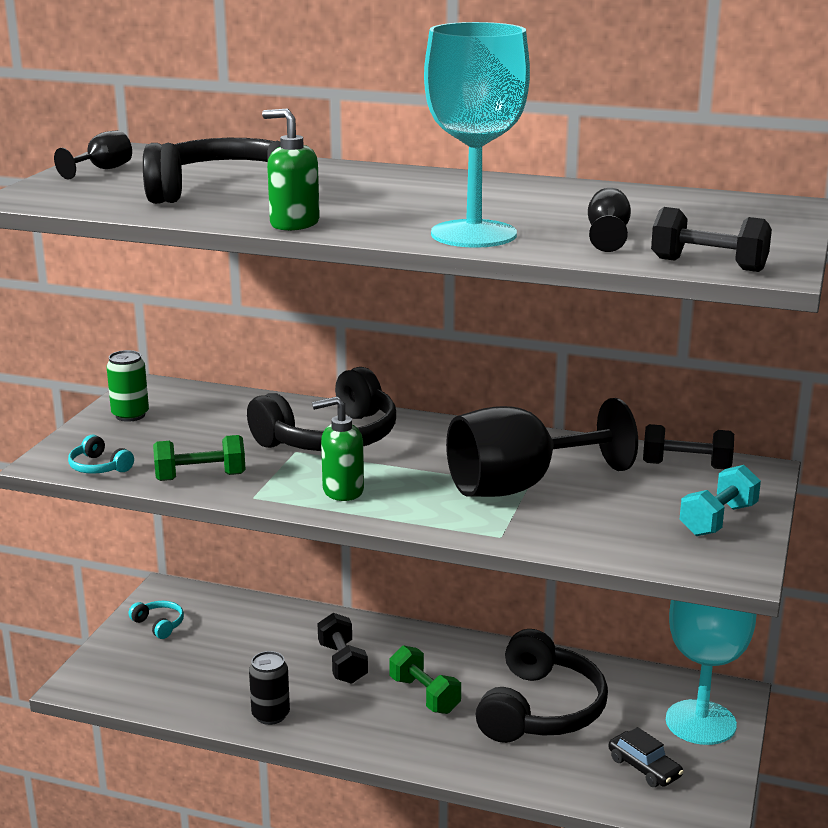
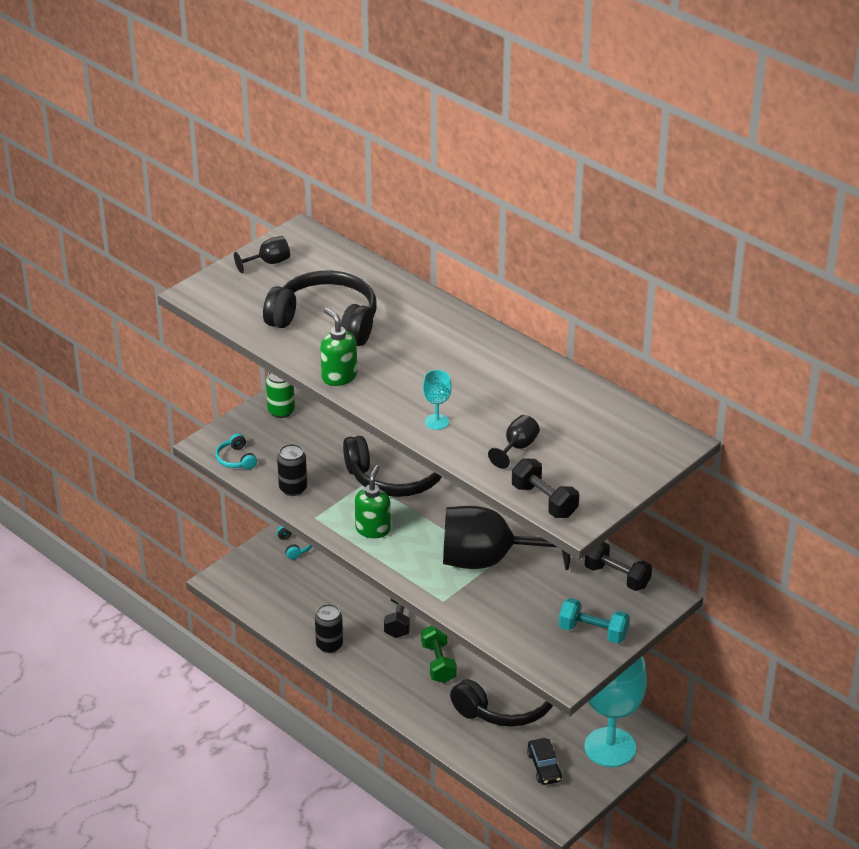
camera: 25 degrees right, 15 degrees up
(200, 477) = (293, 488): green dumbbell -> black can
(342, 491) = (373, 529): green soap dispenser -> green soap dispenser turned 90 degrees clockwise
(473, 234) = (437, 422): turquoise goblet -> turquoise goblet, size x0.42
(718, 520) = (593, 632): turquoise dumbbell -> turquoise dumbbell turned 45 degrees clockwise

